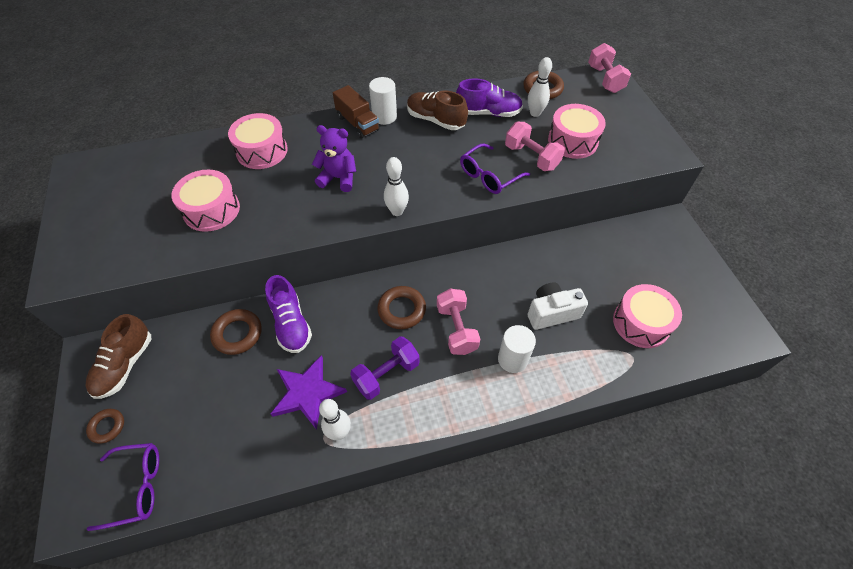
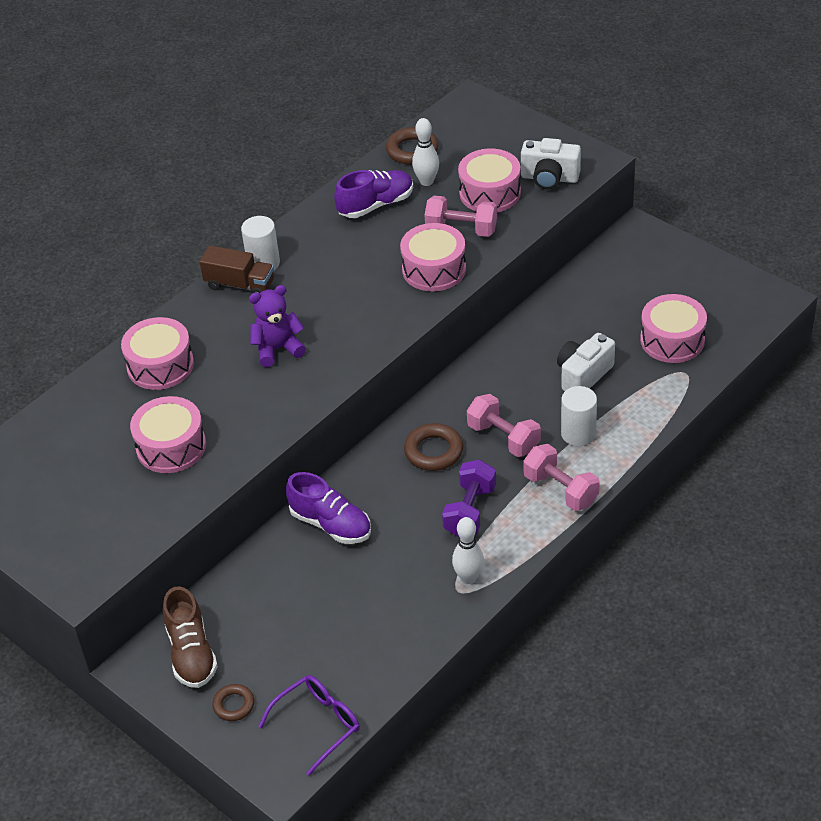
camera: 30 degrees left, 10 degrees down
(237, 334) = (283, 563): brown ring -> none
(307, 393) = (407, 567): purple star -> none
(397, 211) = (371, 348): white bowling pin -> none
(435, 120) = (325, 240): brown shoe -> none
(489, 176) = (434, 269): purple glasses -> pink drum
(605, 79) = (471, 109): pink dumbbell -> pink dumbbell (560, 490)
(625, 151) = (549, 178): none -> white camera

